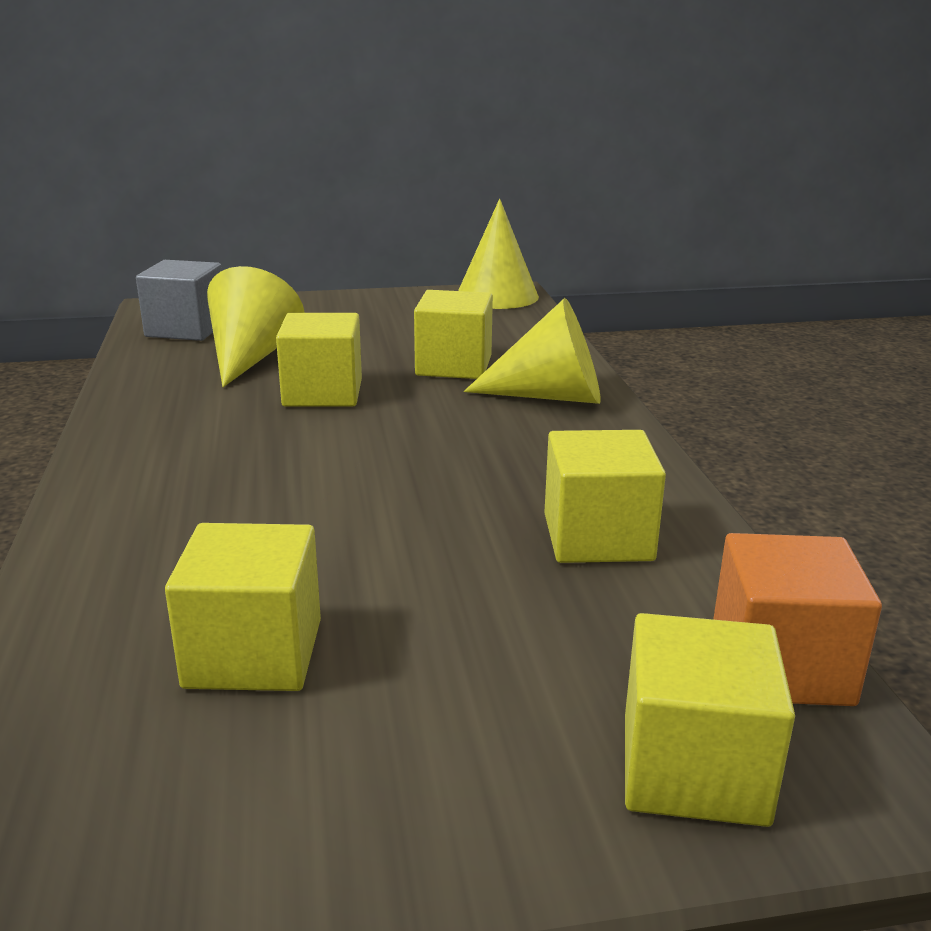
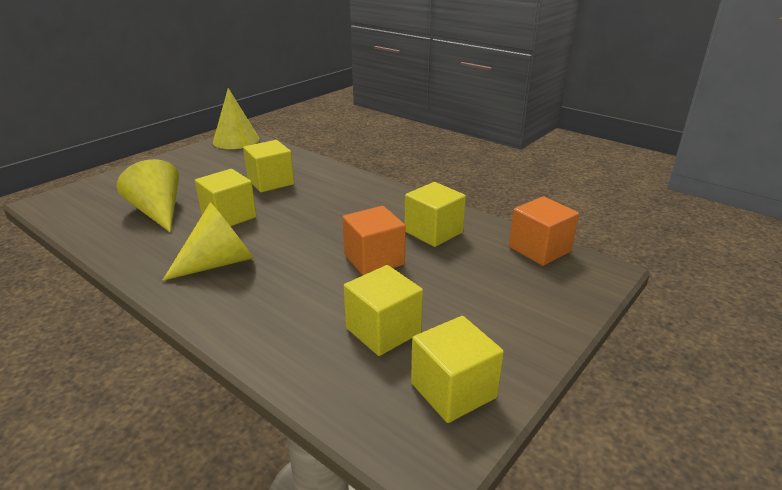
camera: 40 degrees left, 5 degrees up
(186, 329) = (88, 209): grey cube -> none
(421, 537) = (374, 260): none -> orange cube
(550, 396) = (334, 182): yellow cone -> yellow cone (219, 262)
(693, 769) = (558, 290): yellow cube -> yellow cube (453, 390)

